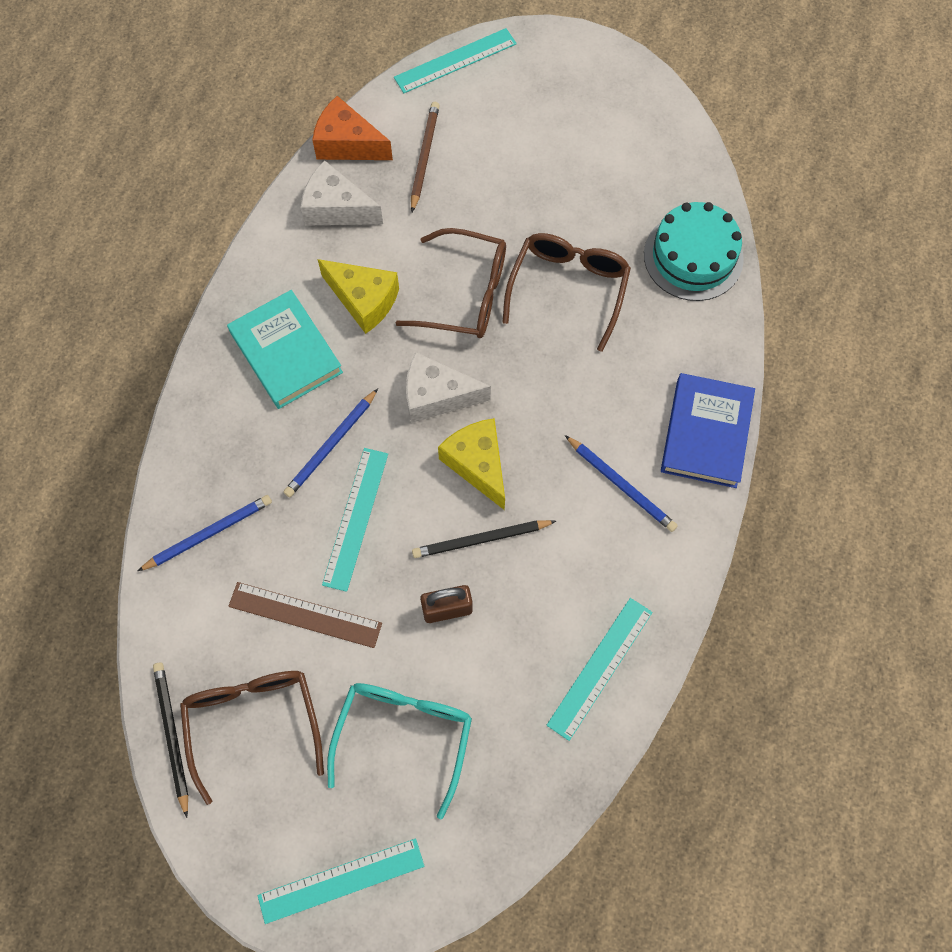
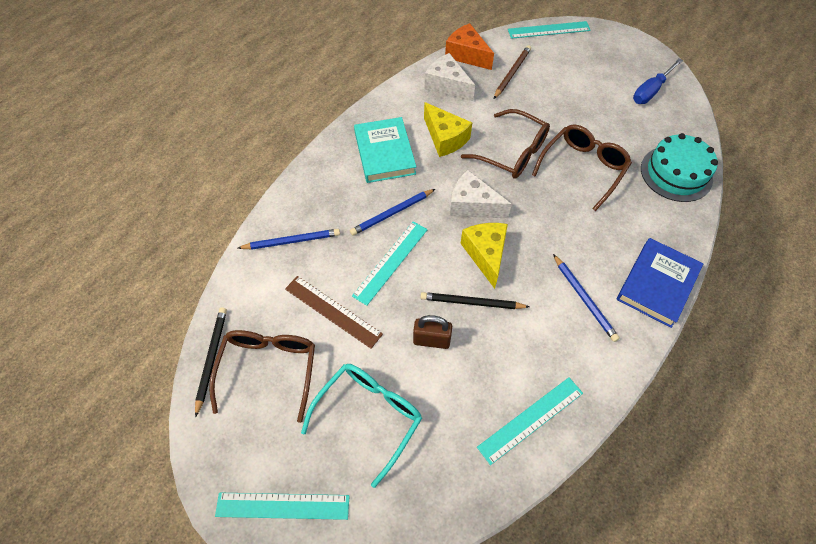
camera: 20 degrees right, 10 degrees down
(628, 128) = (651, 91): none -> blue screwdriver

